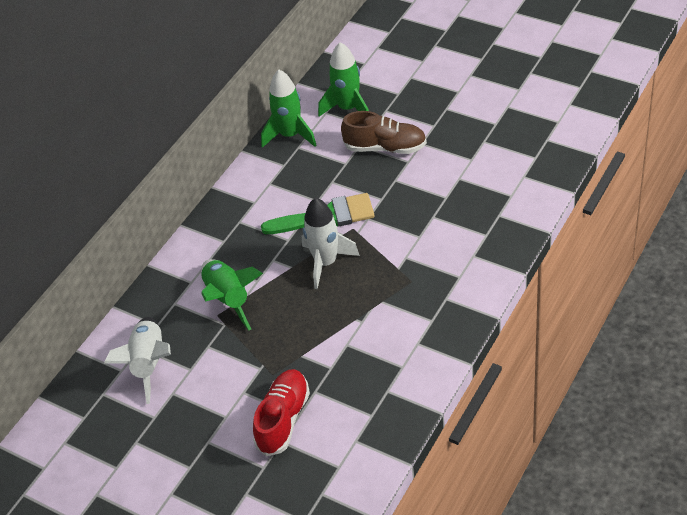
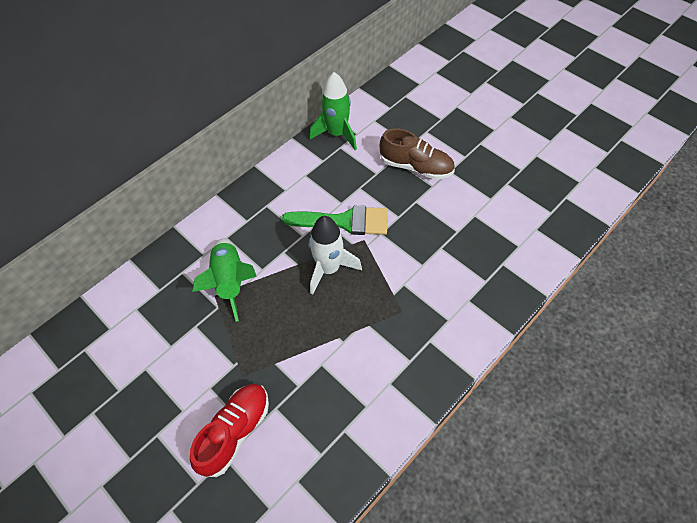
camera: 10 degrees right, 10 degrees up
(149, 364) = (137, 329): white rocket -> none
(348, 108) = (394, 121): green rocket -> none

